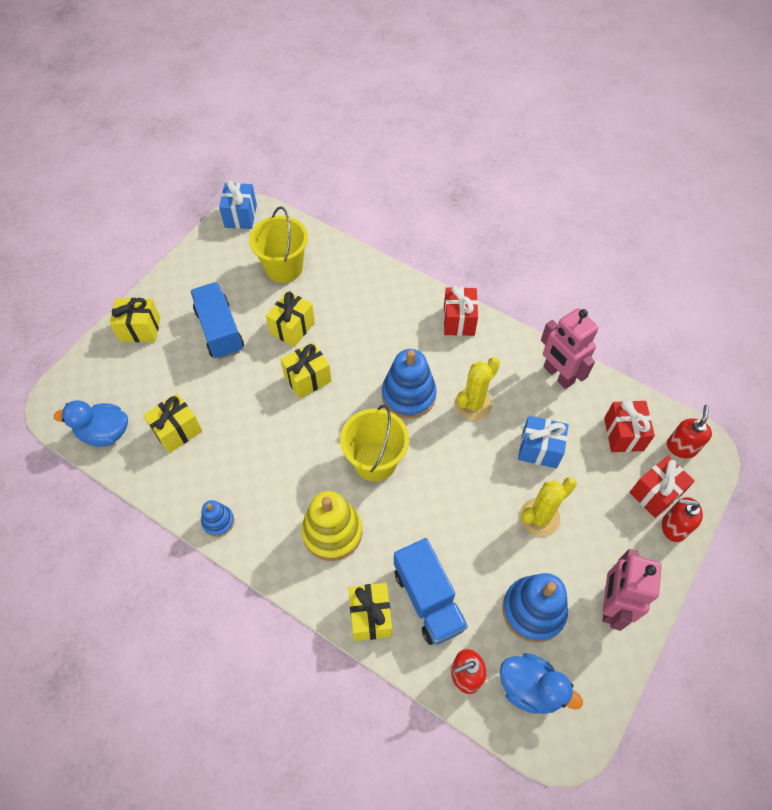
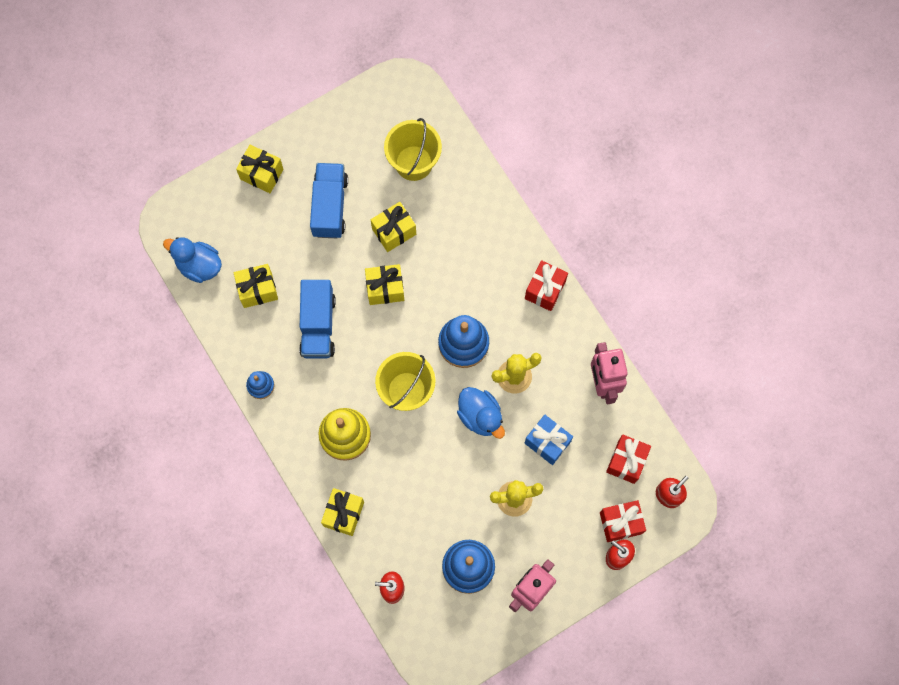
camera: 25 degrees right, 15 degrees up
(240, 216) = (398, 85): blue gift -> none
(428, 599) = (393, 521): blue truck -> blue truck (318, 325)
(530, 688) = (435, 619): blue duck -> blue duck (480, 416)

